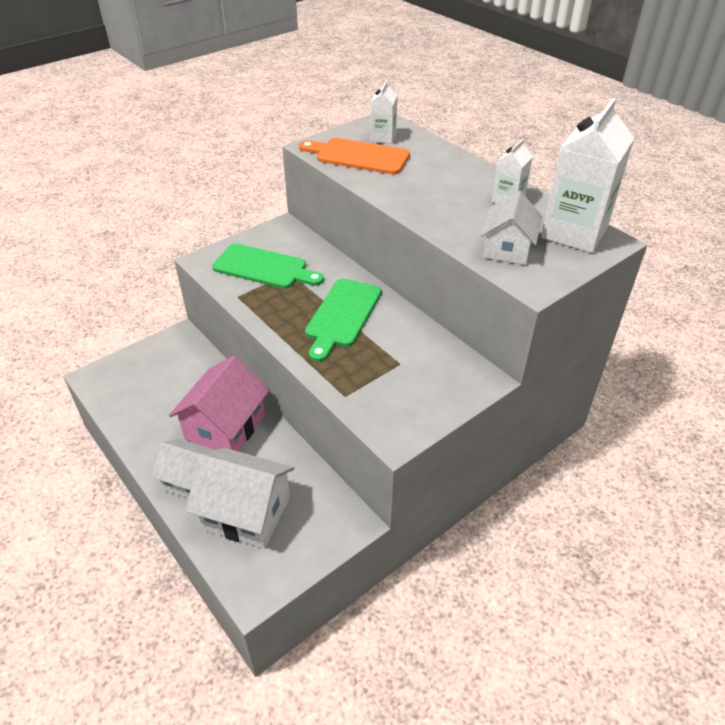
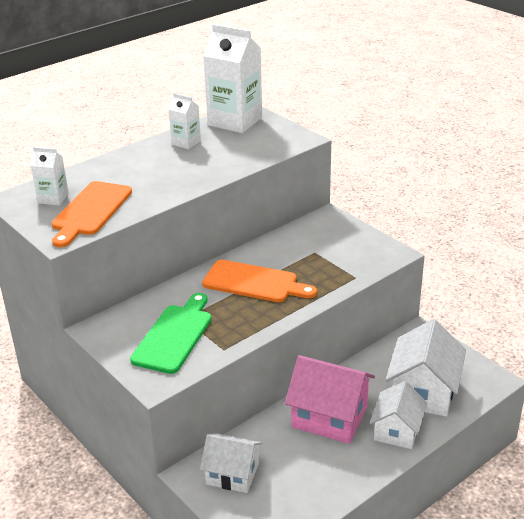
camera: 90 degrees left, 10 degrees down
(342, 316) = (254, 282): green cutting board -> orange cutting board
(507, 249) = (257, 146): white house -> white house (232, 474)

